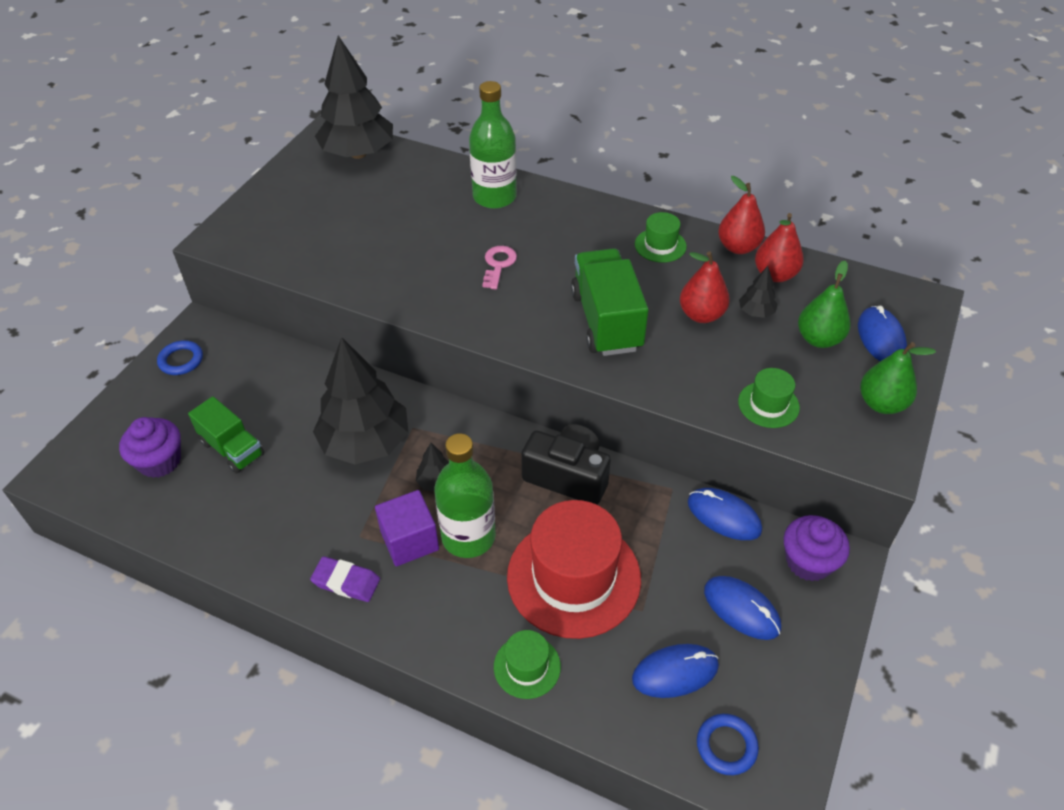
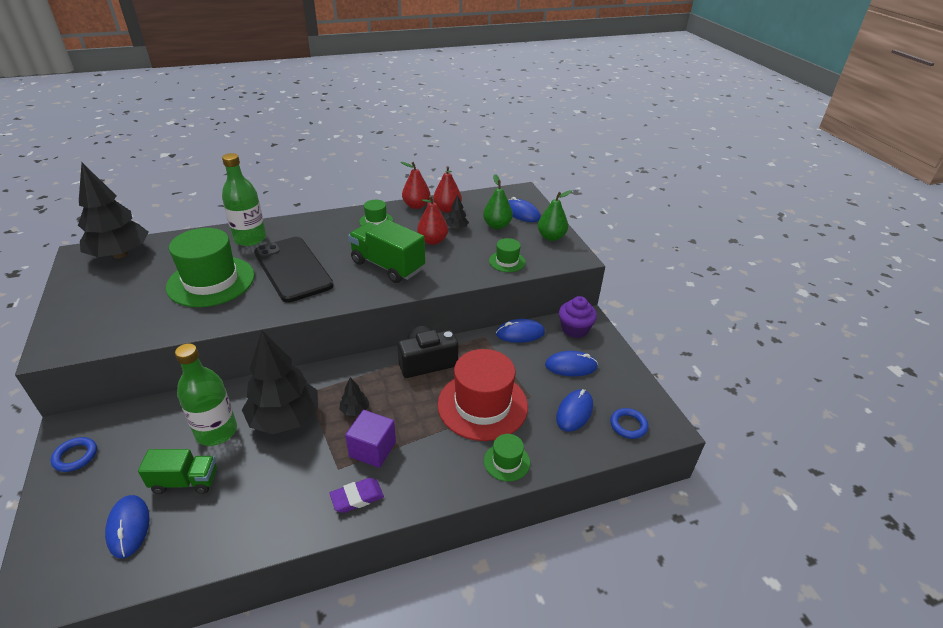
camera: 45 degrees left, 10 degrees down
(159, 461) = (128, 527): purple cupcake -> blue mouse
(406, 235) = (211, 281): none -> green hat
(468, 536) = (405, 424): green bottle -> green bottle (216, 431)
(498, 265) = (292, 269): pink key -> black phone

